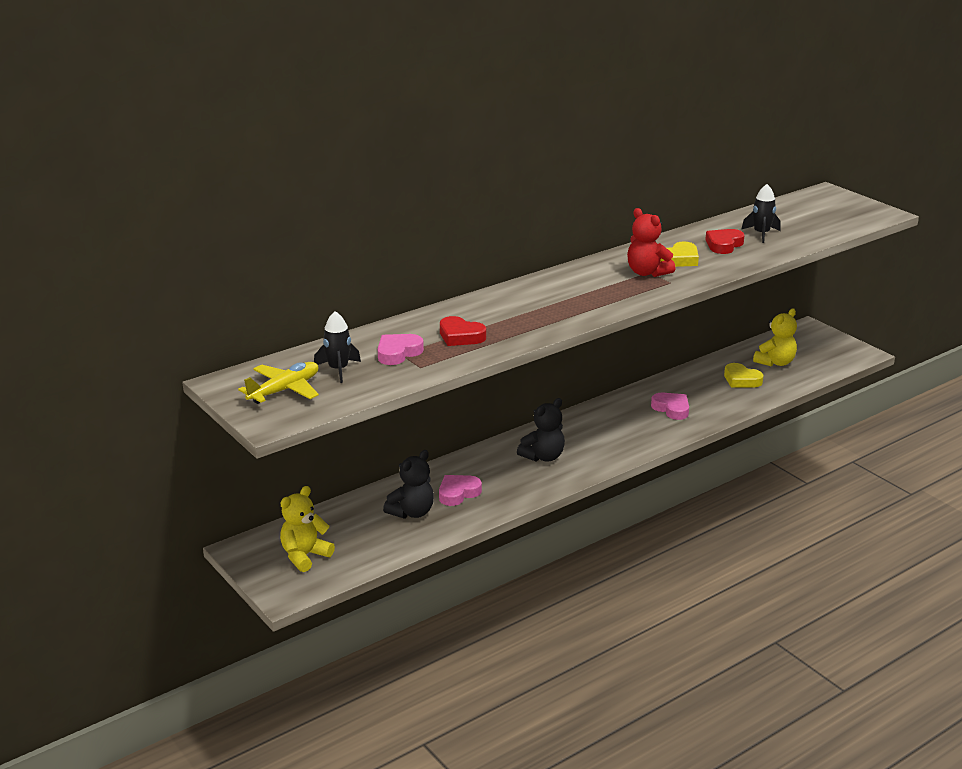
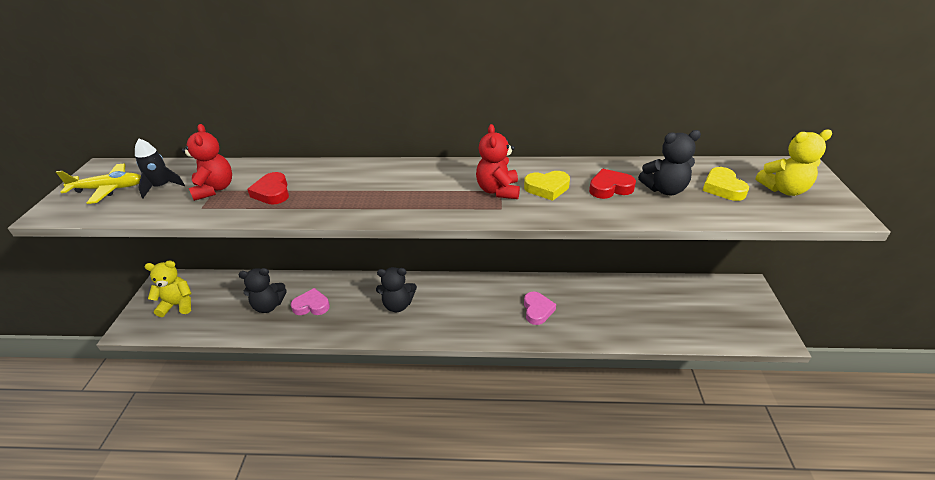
camera: 40 degrees right, 10 degrees up
(398, 353) = (214, 189): pink heart -> red teddy bear
(741, 380) = (627, 310): yellow heart -> yellow heart (723, 188)
(761, 234) = (664, 189): black rocket -> black teddy bear
(775, 362) = (677, 307): yellow teddy bear -> yellow teddy bear (783, 189)

